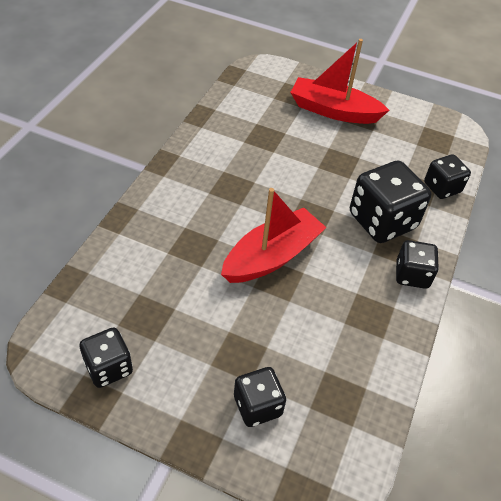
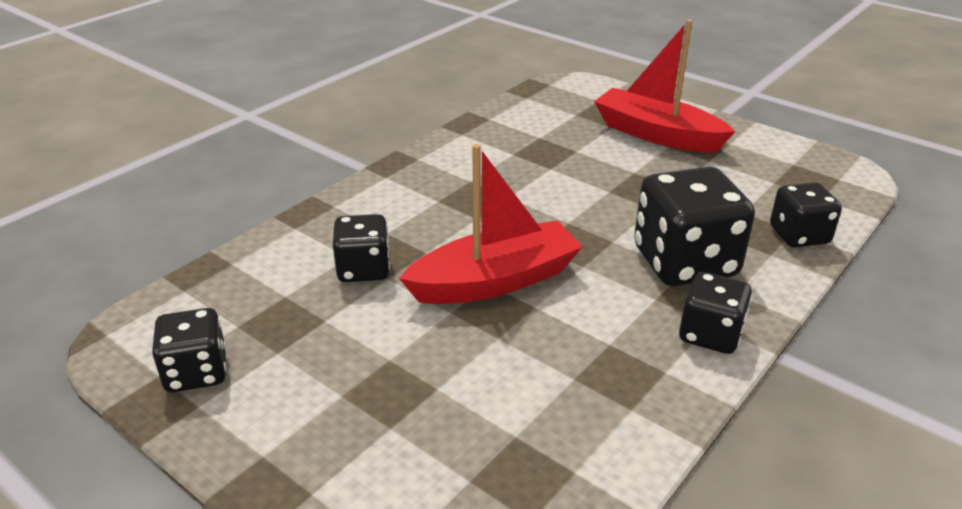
camera: 20 degrees right, 15 degrees down
(257, 406) = (386, 461): black dice -> black dice (363, 269)

